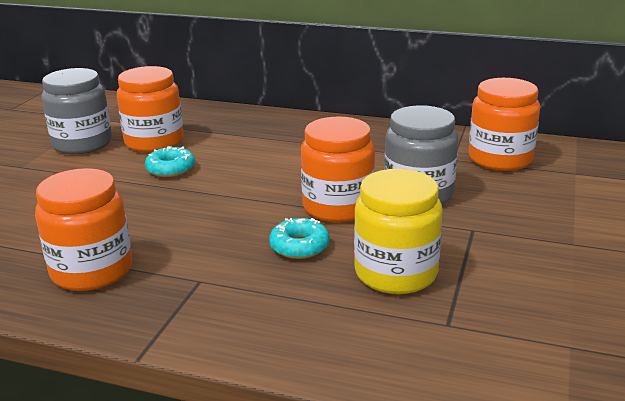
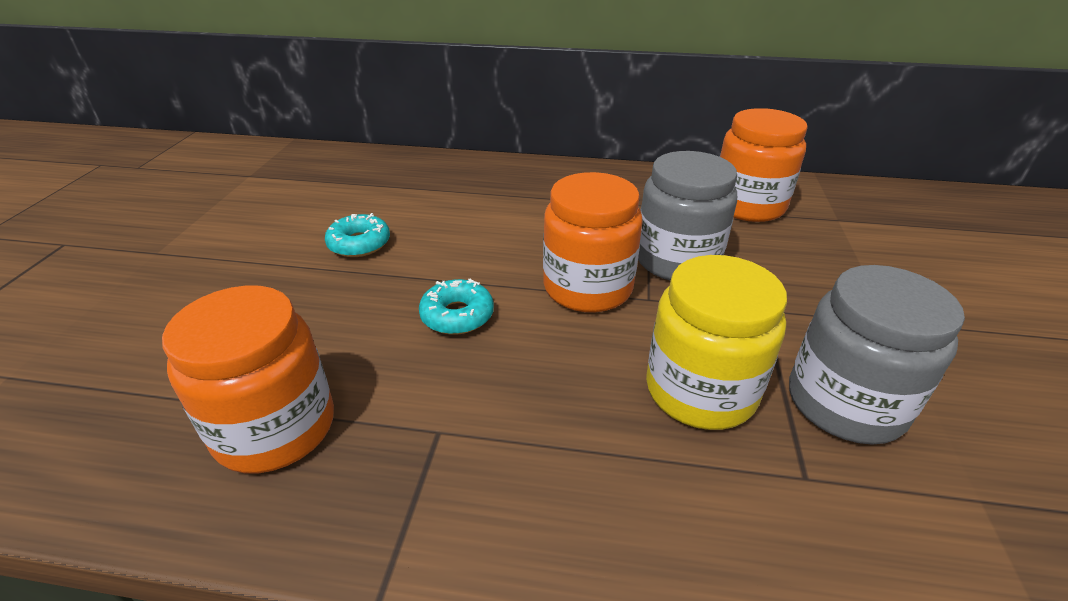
camera: 10 degrees left, 10 degrees up
(82, 144) = (237, 213): grey jar -> grey jar (845, 403)
(154, 142) = (331, 205): orange jar -> none
(299, 246) = (559, 356): turquoise donut -> turquoise donut (457, 315)

